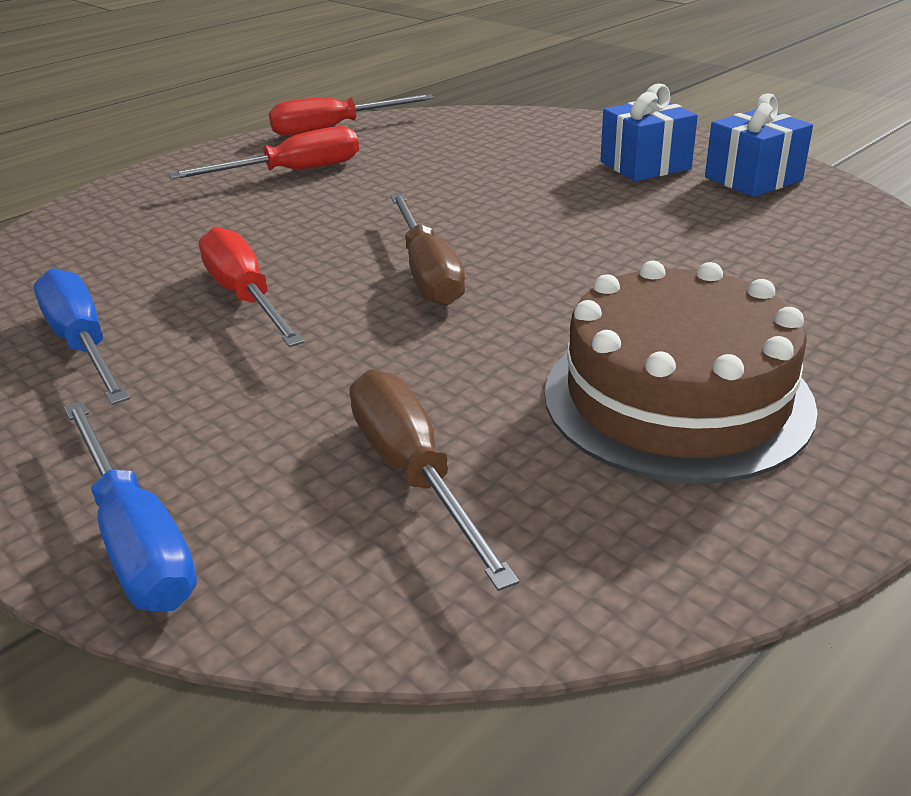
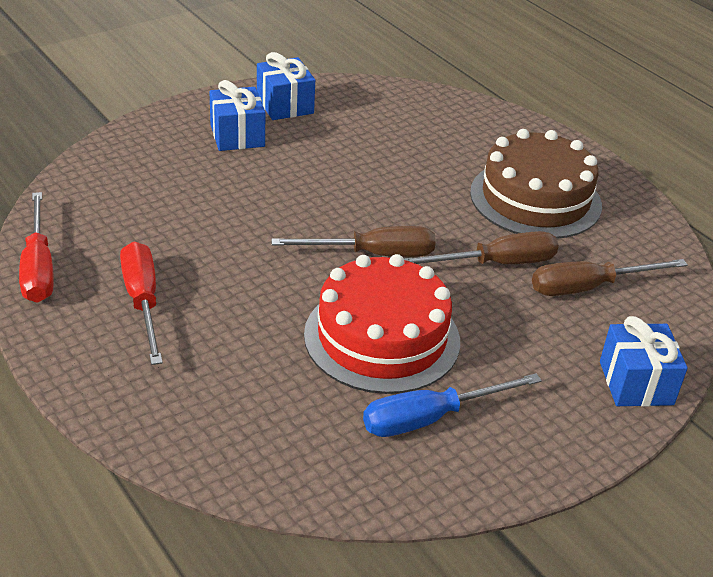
camera: 85 degrees left, 5 degrees up
(136, 539) = (636, 383): blue screwdriver -> blue gift
(246, 297) = (382, 337): red screwdriver -> red cake
(447, 370) = (496, 264): none -> brown screwdriver

